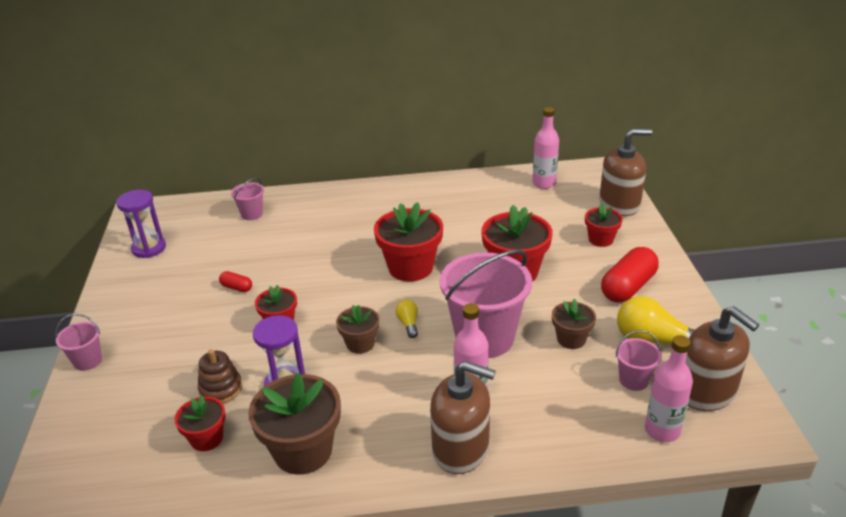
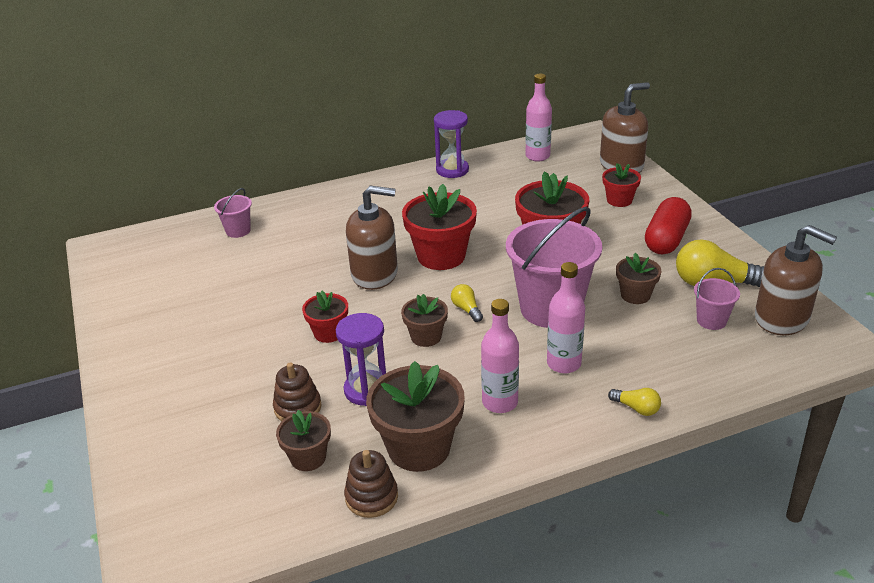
camera: 15 degrees left, 0 degrees up
(87, 361) = (126, 409): pink bucket -> none
(149, 248) = (135, 283): purple hourglass -> purple hourglass (452, 170)
(207, 438) = (308, 458): red flower pot -> brown flower pot
(237, 287) = (261, 306): red capsule -> none
(240, 489) = (371, 497): none -> brown stacking toy
(461, 448) = (578, 413): brown soap dispenser -> brown soap dispenser (375, 274)
(518, 456) = (636, 408): none -> yellow light bulb
(662, 430) = (758, 359): pink bottle -> pink bottle (500, 402)

